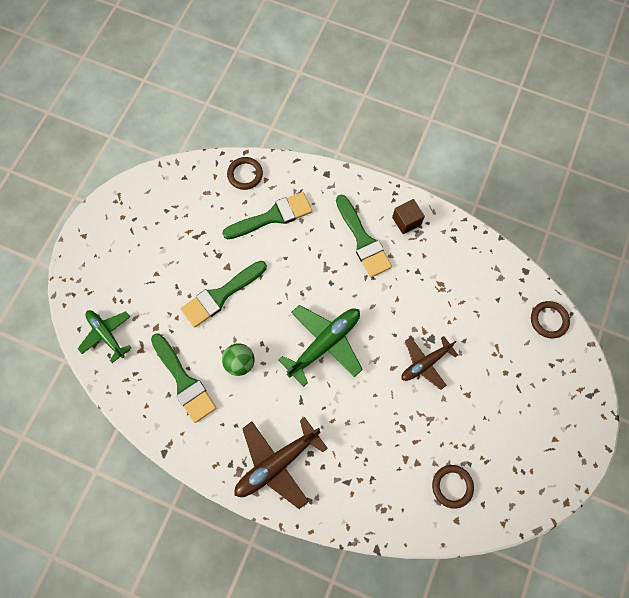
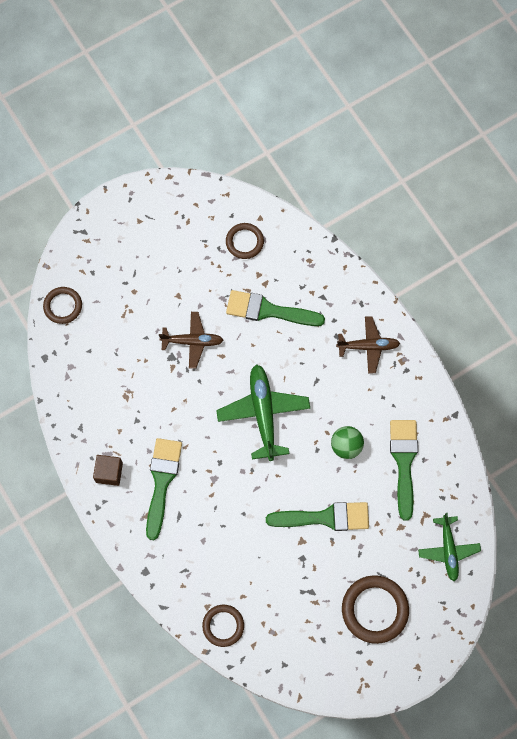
camera: 145 degrees left, 0 degrees up
(140, 254) = (374, 609): none -> brown ring
(272, 216) = (227, 562): green brush -> green brush (268, 310)
(277, 463) = (368, 346): brown plane -> brown plane, size x0.65
(325, 343) = (263, 413): green plane -> green plane turned 90 degrees clockwise

